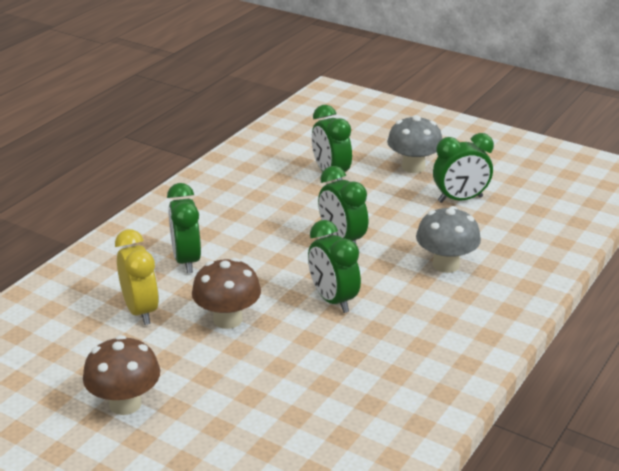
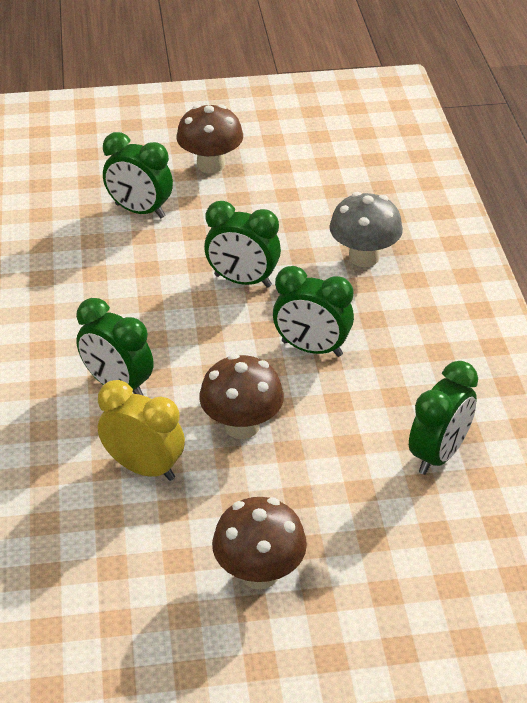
camera: 40 degrees left, 10 degrees up
(413, 167) = (210, 165): grey mushroom -> brown mushroom
(460, 199) = (295, 180): green clock -> green clock (438, 455)

